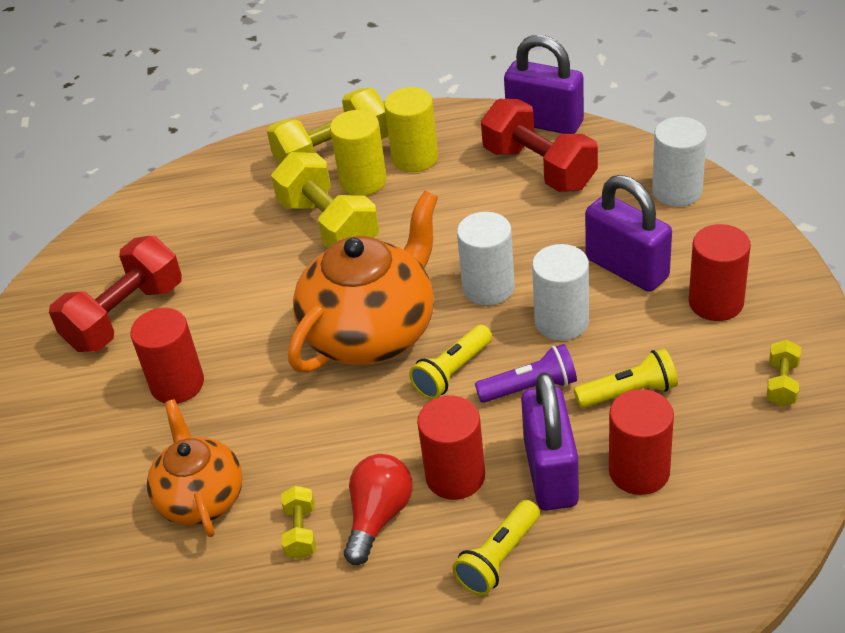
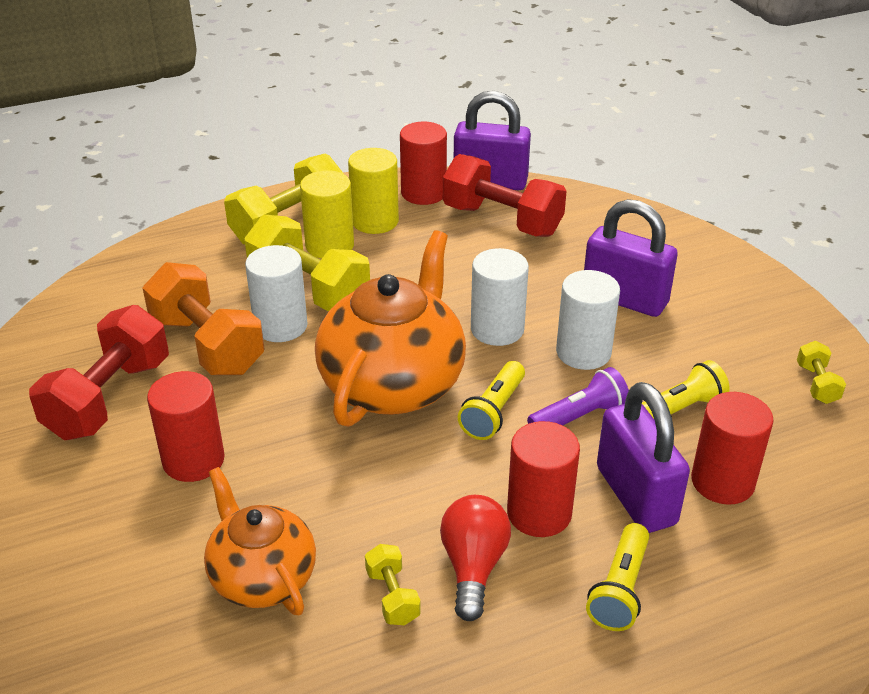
camera: 20 degrees left, 5 degrees down
(221, 274) = (207, 345): none -> orange dumbbell
(677, 191) = (640, 229): white cylinder -> white cylinder (280, 326)
(716, 302) = (721, 320): red cylinder -> red cylinder (423, 193)

